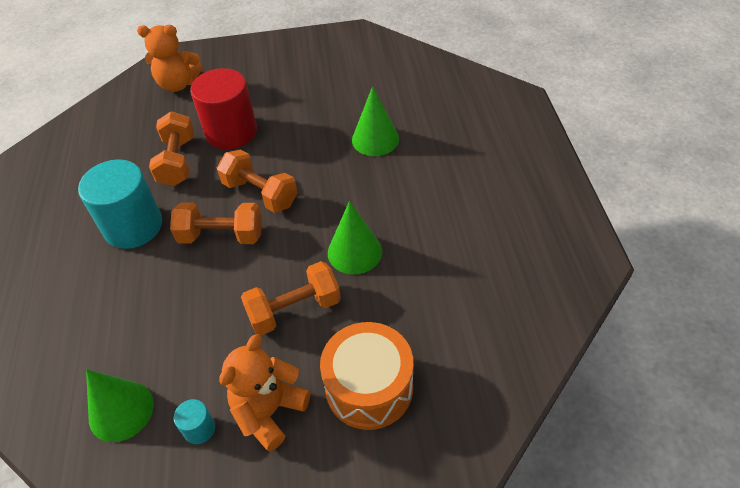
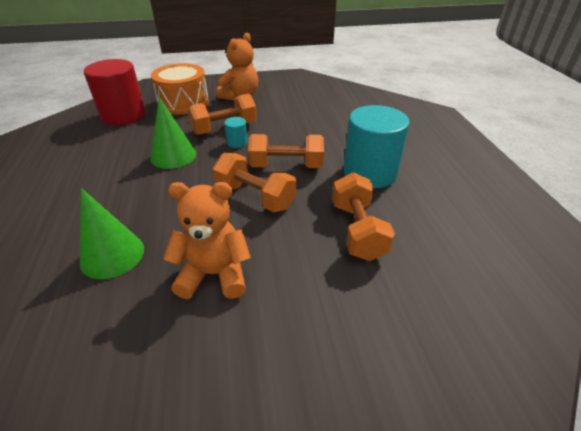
camera: 175 degrees right, 10 degrees down
(121, 410) = (322, 96): green cone -> none
(178, 84) = (428, 373): orange teddy bear -> orange teddy bear (214, 274)
(199, 429) = (277, 92): turquoise cylinder -> turquoise cylinder (237, 142)
(231, 132) = (302, 269): red cylinder -> red cylinder (123, 115)

